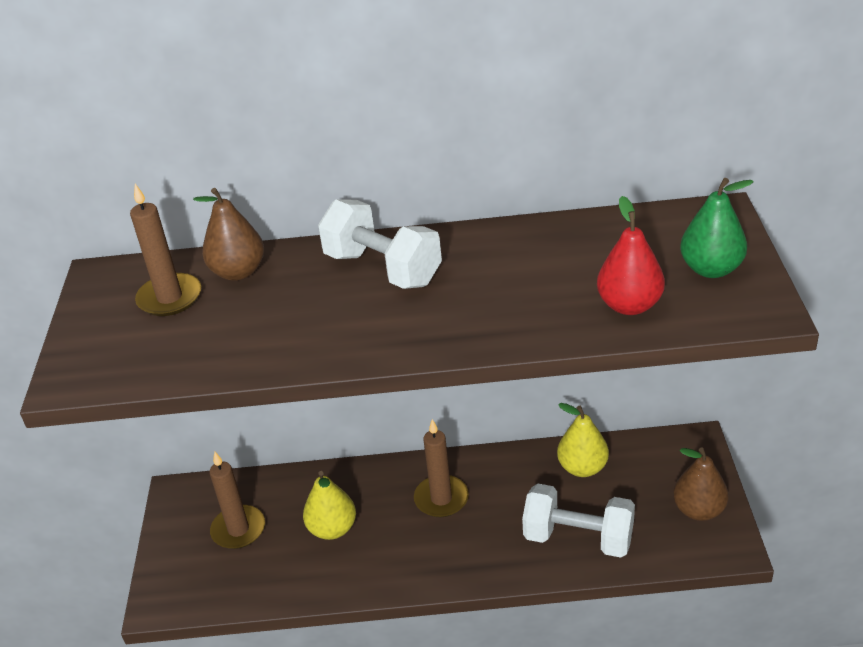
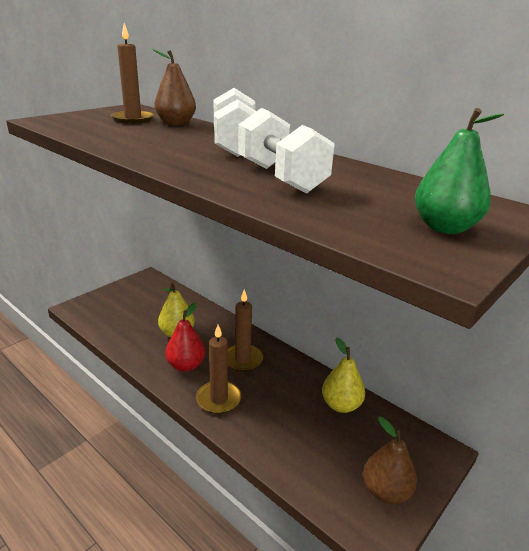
camera: 40 degrees right, 10 degrees down
(238, 529) = (144, 305): brown candle -> brown candle (218, 399)
(578, 538) = (283, 438): white dumbbell -> white dumbbell (281, 178)
(629, 305) = (337, 212): red pear -> red pear (186, 365)

